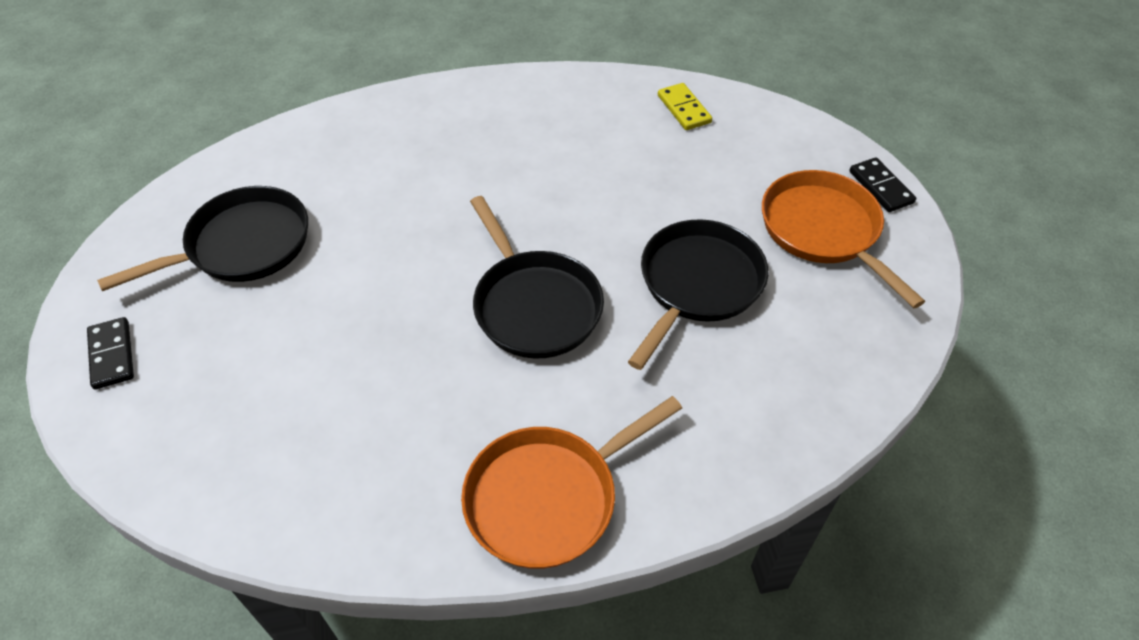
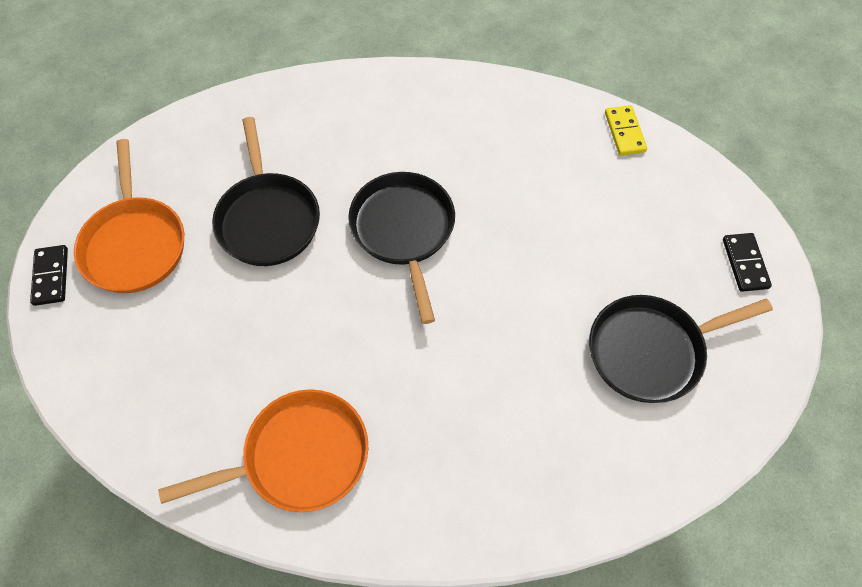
camera: 165 degrees left, 10 degrees up
(548, 497) = (434, 100): orange pan -> orange pan (299, 457)
(684, 109) = (168, 429): yellow domino -> yellow domino (624, 132)
(697, 285) = (267, 219): black pan -> black pan turned 60 degrees counterclockwise

